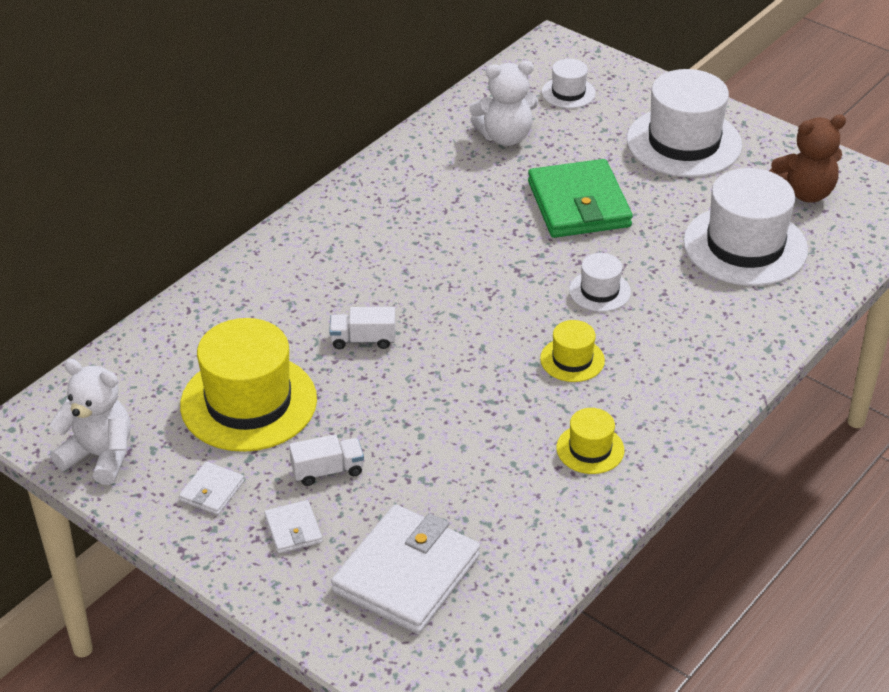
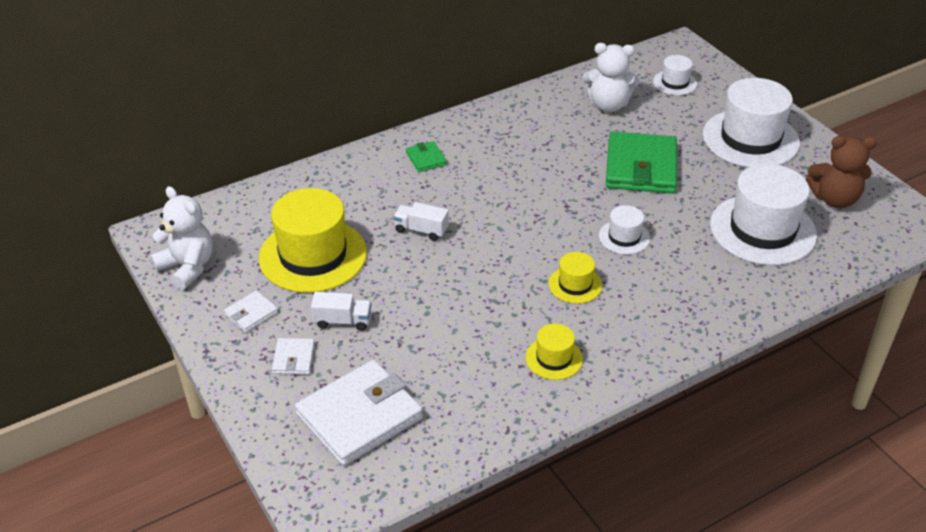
camera: 20 degrees right, 0 degrees up
(322, 251) = (426, 159): none -> green wallet

